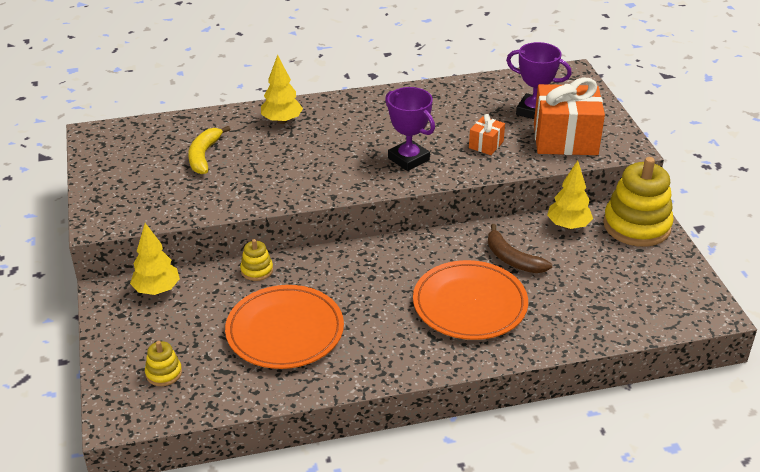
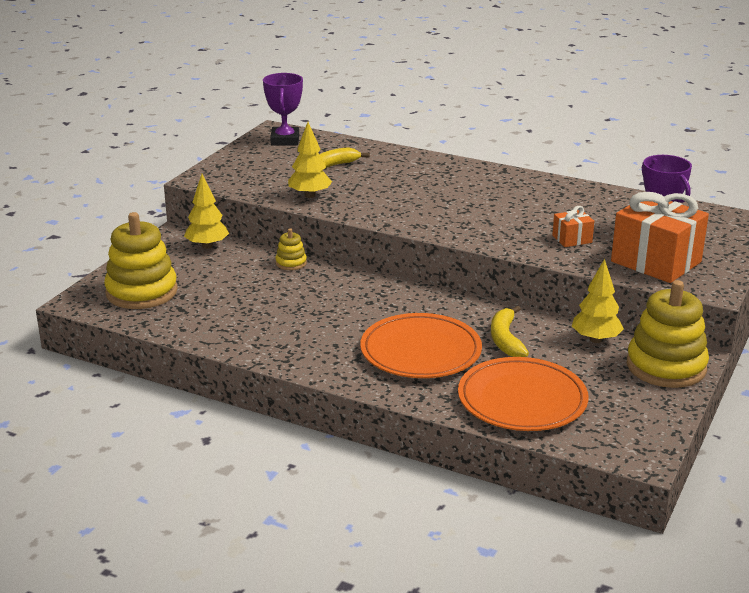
camera: 40 degrees right, 10 degrees down
(164, 373) = (141, 292): yellow stacking toy -> yellow stacking toy, size x2.17
(282, 121) = (422, 167): yellow tree -> yellow tree (310, 195)
(285, 331) = (255, 305): orange plate -> orange plate (522, 400)
(408, 159) = (486, 224): purple trophy -> purple trophy (285, 140)
(512, 259) = (505, 340): brown banana -> yellow banana

